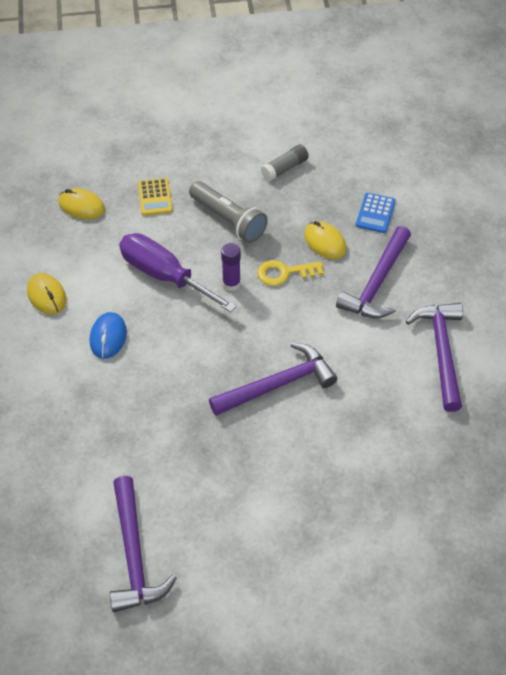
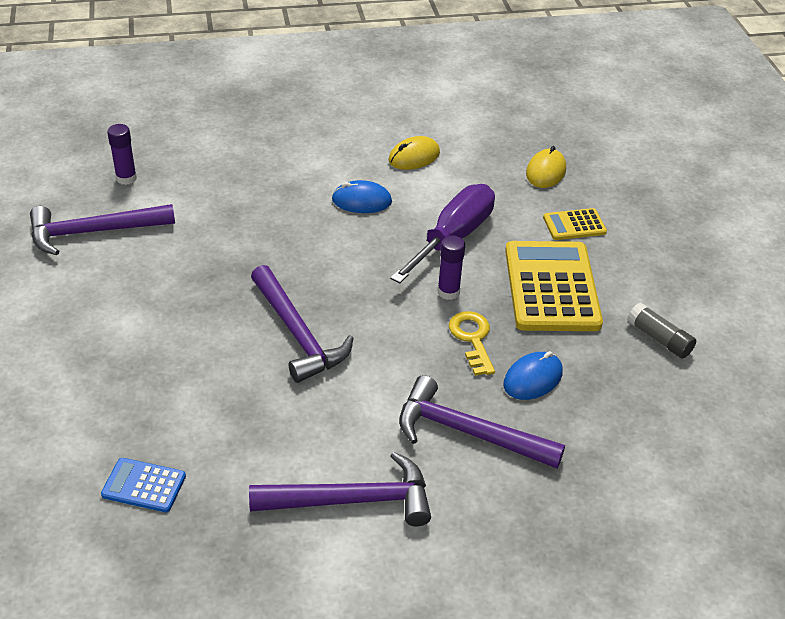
camera: 85 degrees right, 10 degrees down
(48, 535) = (126, 178): none -> purple glue stick
(228, 220) = (552, 287): grey flashlight -> yellow calculator
(325, 242) = (533, 379): yellow mouse -> blue mouse
(375, 213) = (599, 434): blue calculator -> blue calculator (144, 485)

